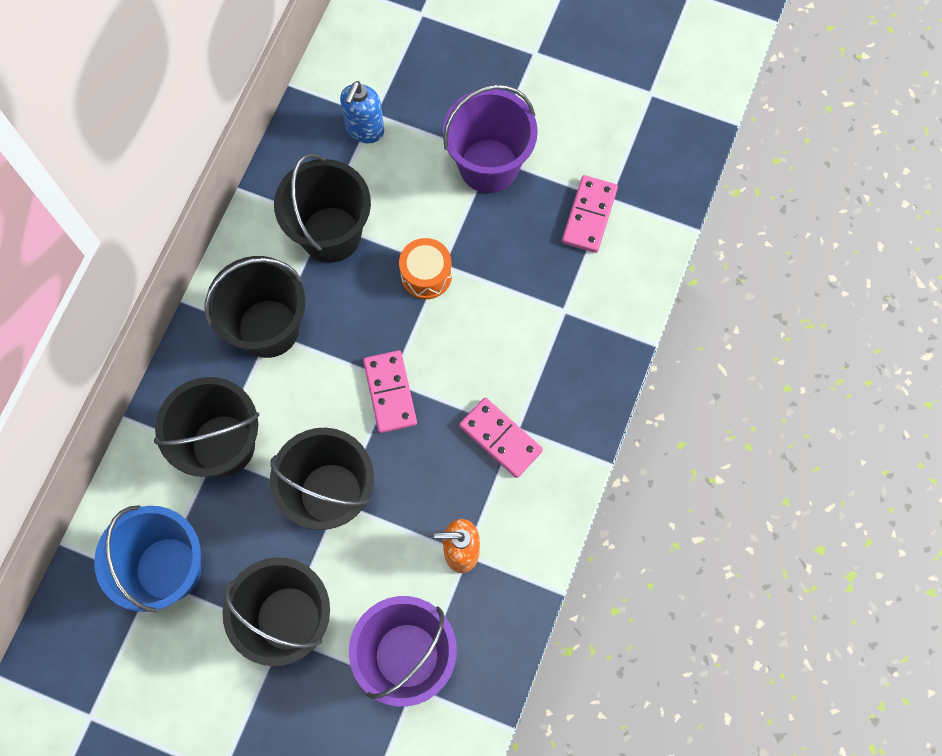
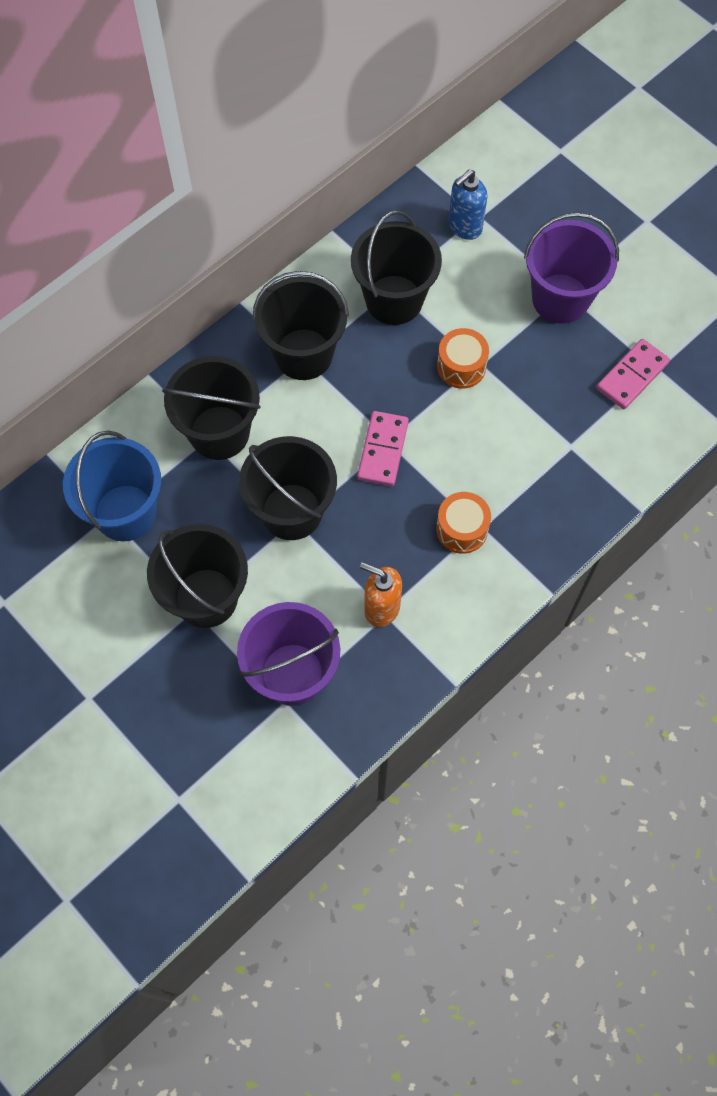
camera: 25 degrees right, 5 degrees down
(500, 438) = (461, 529): pink domino -> orange drum

